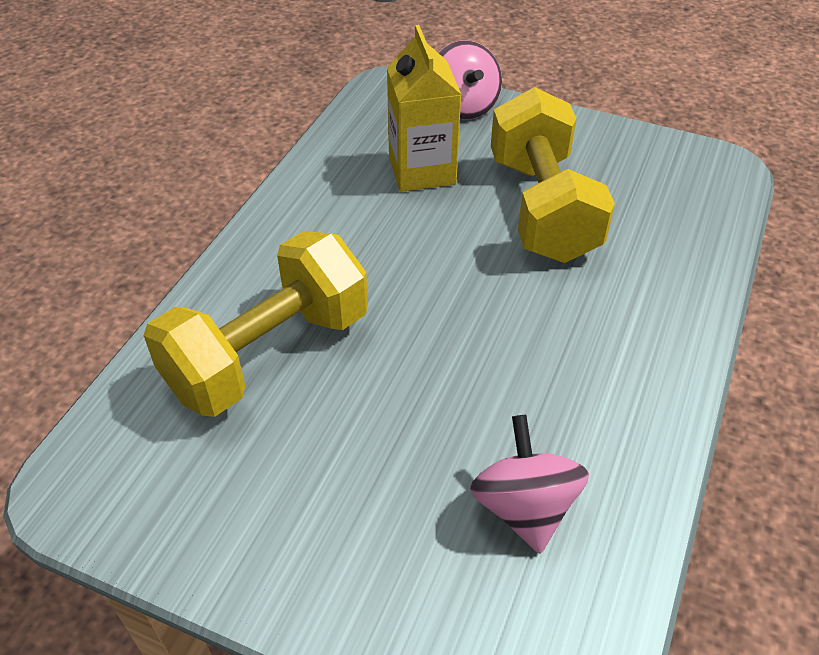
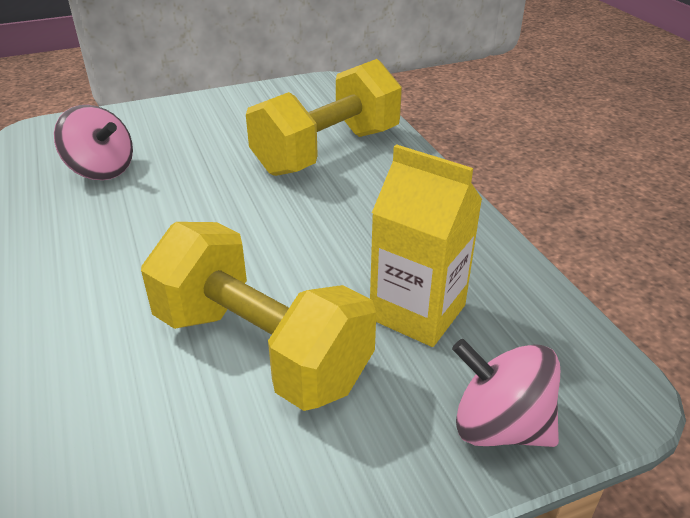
camera: 135 degrees right, 10 degrees down
(268, 353) = (327, 151): yellow dumbbell -> yellow dumbbell turned 45 degrees clockwise

